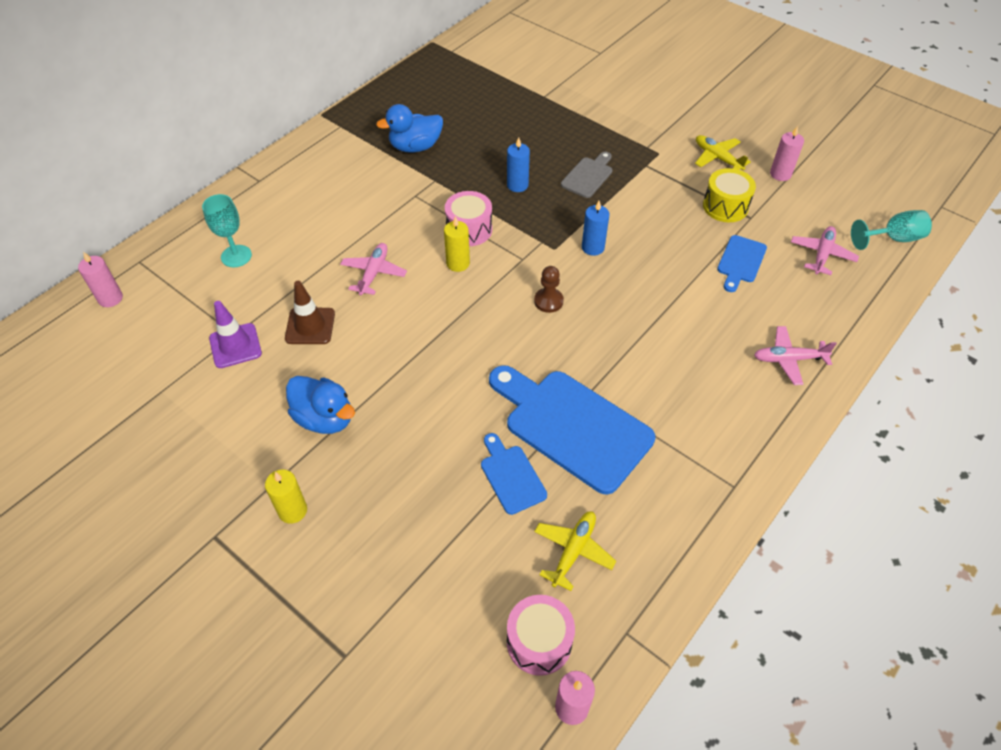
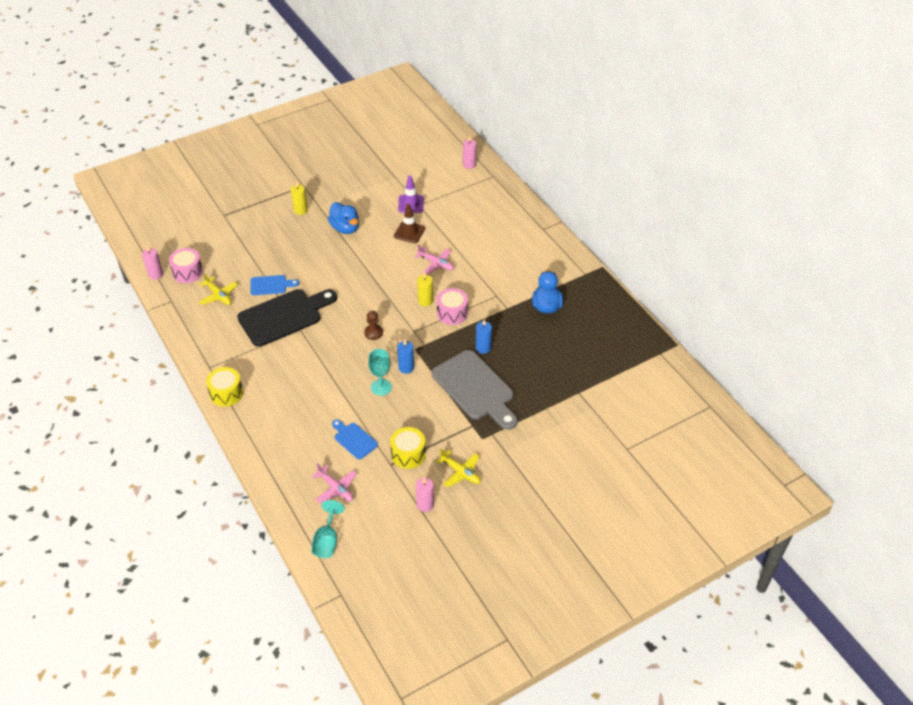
camera: 110 degrees right, 5 degrees down
(236, 256) = (479, 212): turquoise goblet -> turquoise goblet (381, 387)
(325, 418) = (345, 228): blue duck -> blue duck turned 90 degrees counterclockwise
(572, 426) = (284, 316): blue cutting board -> black cutting board
(588, 176) = (475, 388): grey cutting board -> grey cutting board, size x2.02
(717, 158) = (461, 472): yellow plane -> yellow plane turned 60 degrees clockwise
(767, 437) = (226, 393): none -> yellow drum
(788, 359) = (267, 428): pink plane -> none

